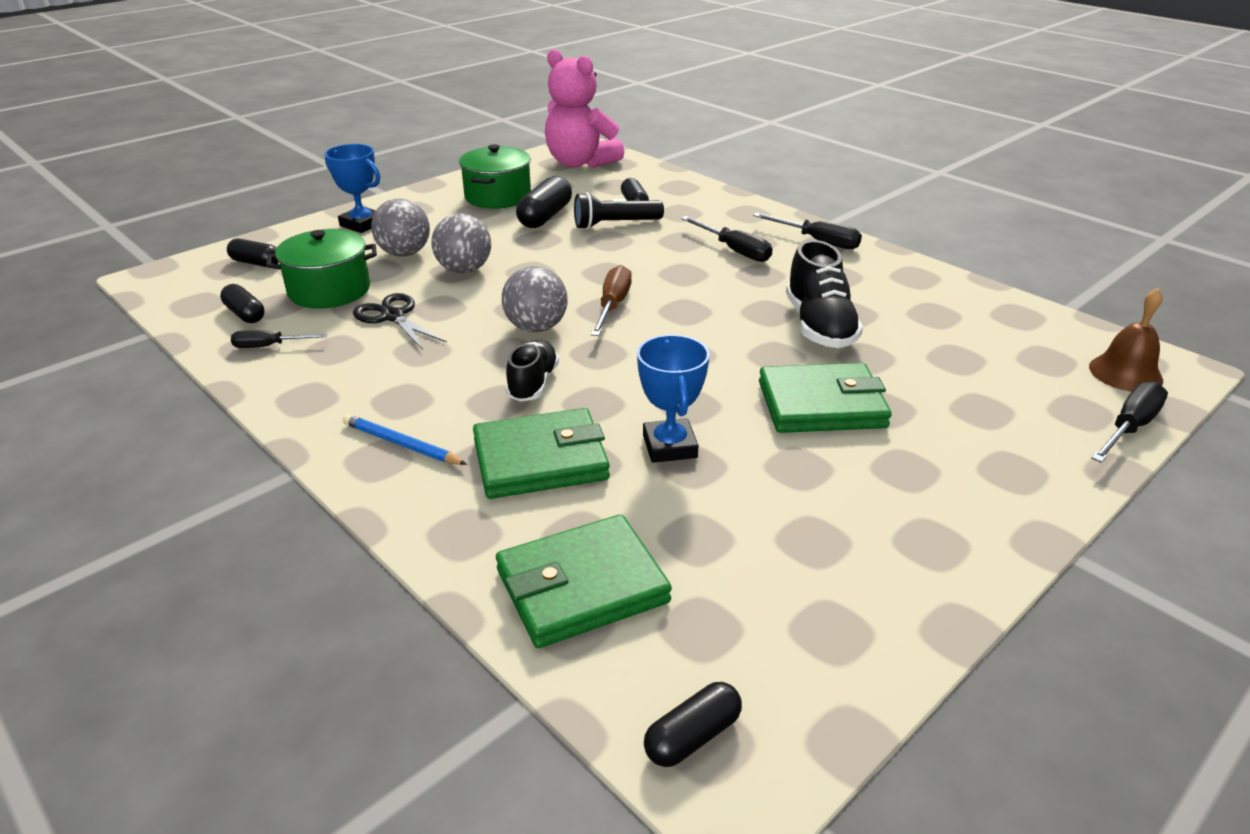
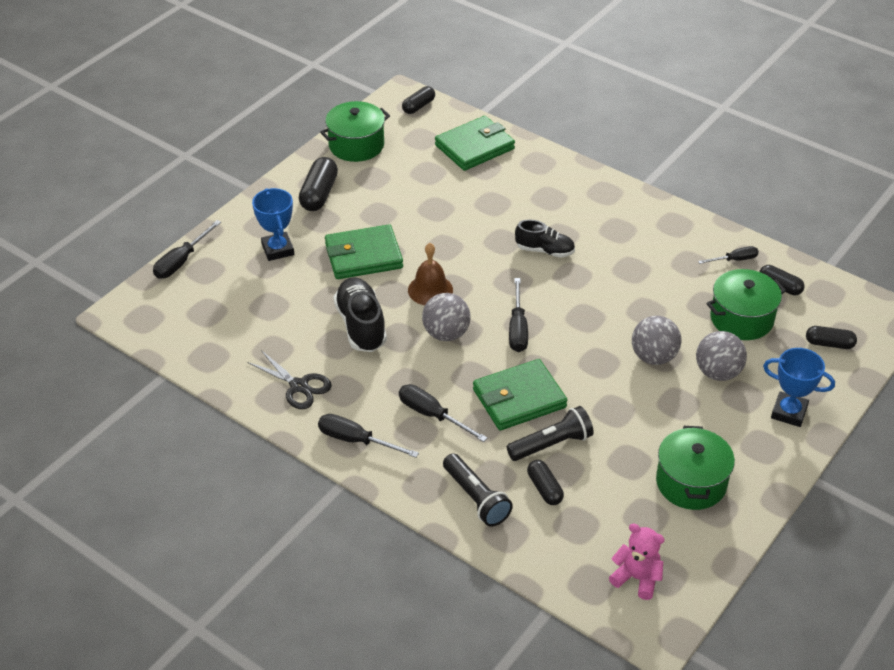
camera: 170 degrees right, 10 degrees up
(392, 316) = (673, 297): black scissors -> black scissors (299, 386)
(401, 444) = (598, 202): blue pencil -> none
(533, 383) = (545, 250): black shoe -> black shoe turned 75 degrees counterclockwise
(536, 327) = (565, 299): grey ball -> grey ball (446, 334)
(540, 460) = (518, 202): green wallet -> green wallet (519, 398)
(545, 217) = (624, 449): black capsule -> black capsule (319, 194)
(580, 163) = (637, 578): pink teddy bear -> pink teddy bear, size x0.55
(612, 306) = (517, 328): brown screwdriver -> black screwdriver
(669, 446) = (450, 218): blue trophy -> blue trophy (278, 249)
(700, 203) = (476, 498): none -> black flashlight
(855, 627) = (356, 145): none -> green pot
(1125, 373) = (158, 305): brown bell -> brown bell (430, 290)

